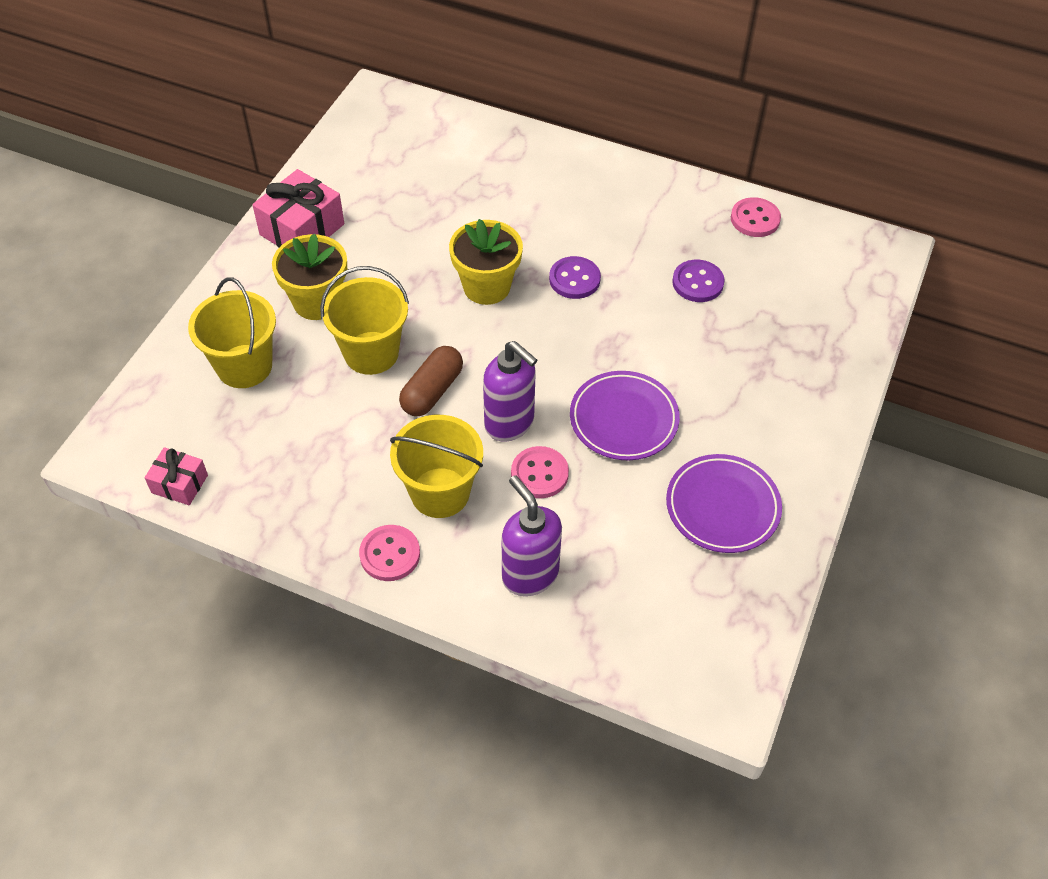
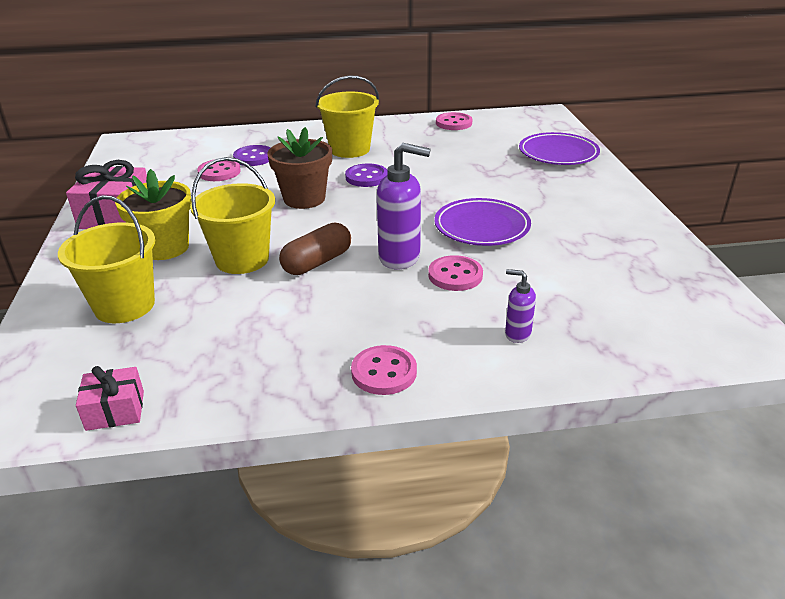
camera: 30 degrees left, 20 degrees down
(432, 391) = (317, 262): brown capsule -> brown capsule turned 45 degrees clockwise
(435, 199) = (219, 172): none -> pink button
(440, 492) = (387, 316): yellow bucket -> yellow bucket (349, 149)
(486, 287) = (304, 199): yellow flower pot -> brown flower pot
(530, 574) = (517, 334): purple soap dispenser -> purple soap dispenser, size x0.52
(697, 282) = (452, 155): purple button -> purple button (254, 157)
(722, 507) = (604, 244): purple plate -> purple plate (558, 153)

